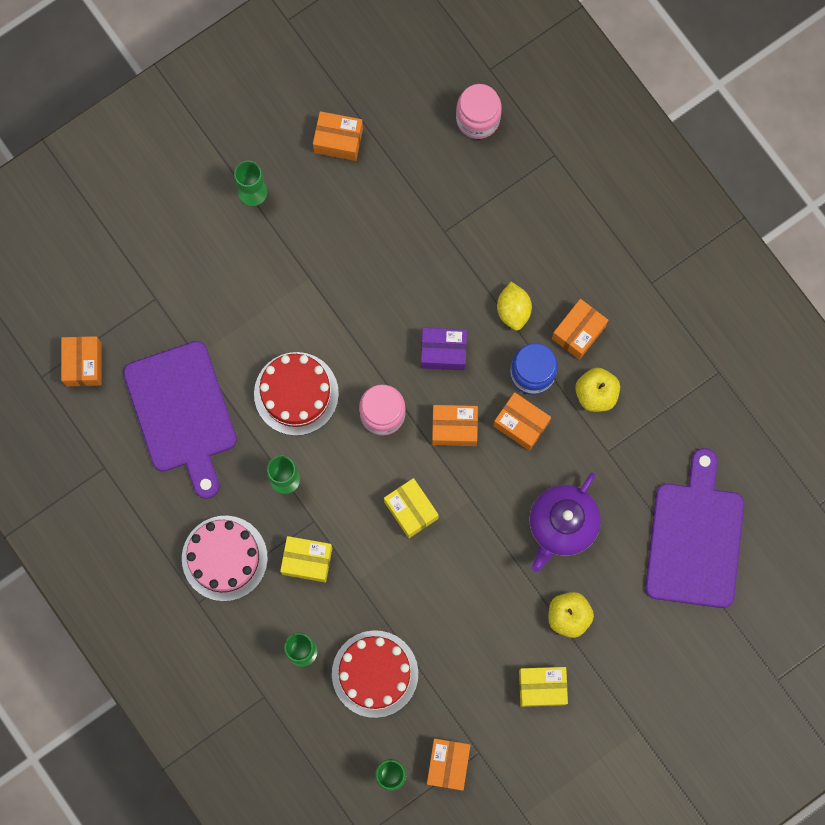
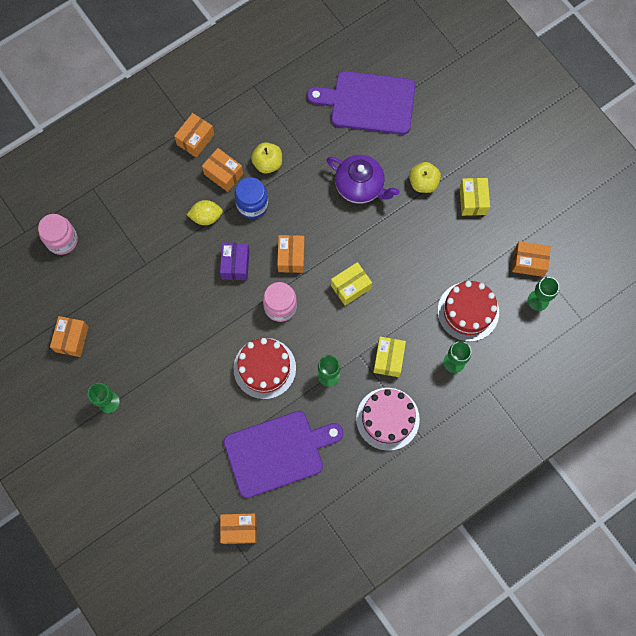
camera: 90 degrees left, 5 degrees down
(521, 424) = (288, 212): orange box -> orange box (195, 140)

